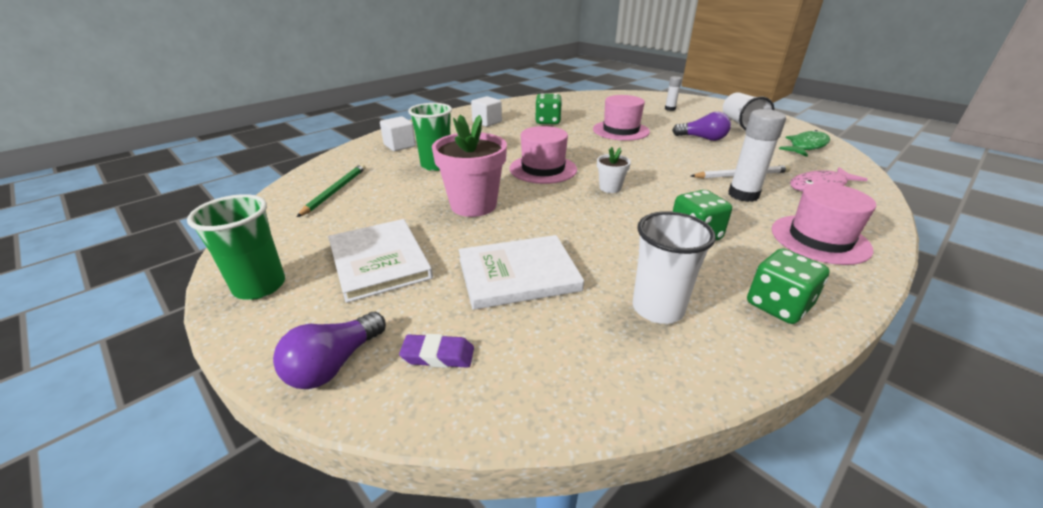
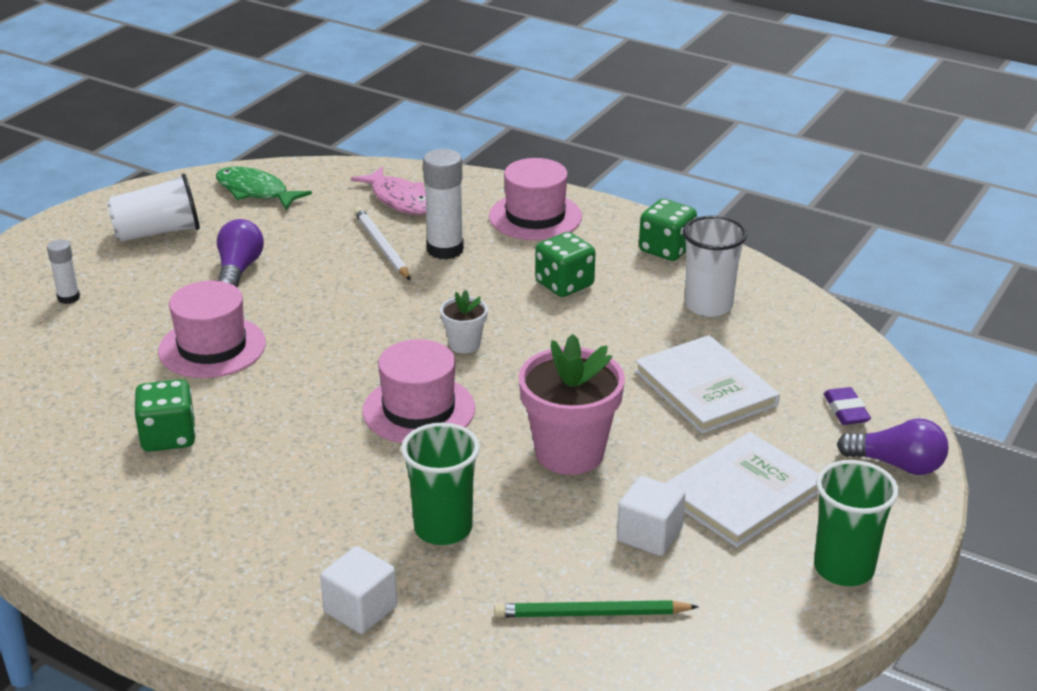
camera: 105 degrees left, 0 degrees up
(487, 122) = (185, 520): white cube -> white cube (649, 535)

